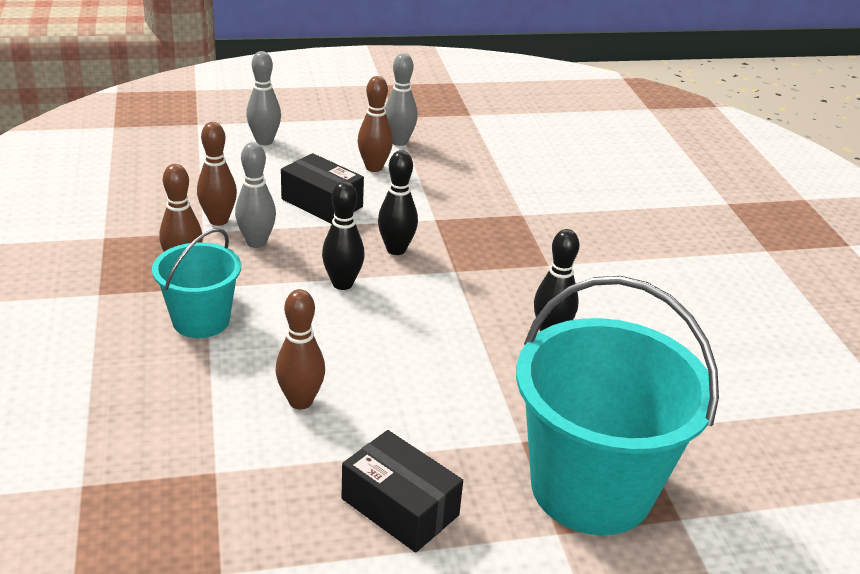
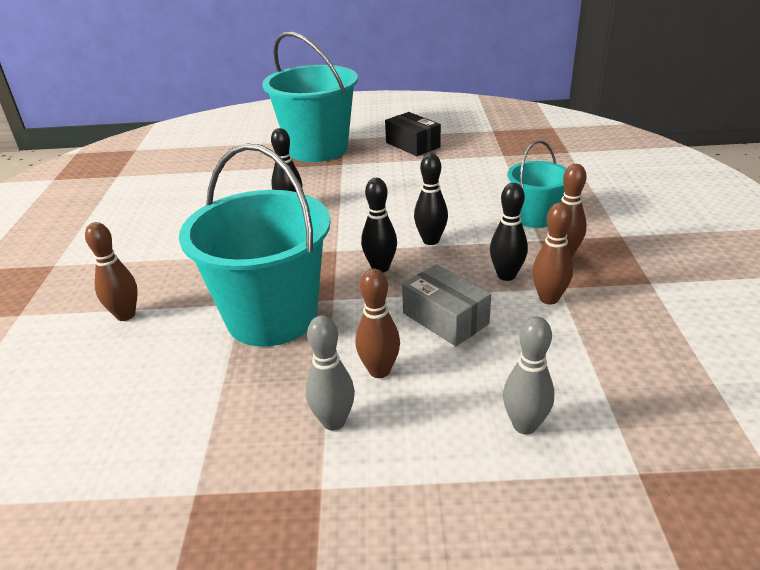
camera: 165 degrees left, 0 degrees up
(256, 242) = (506, 275): grey bowling pin -> black bowling pin
(300, 401) = (461, 178): brown bowling pin -> brown bowling pin (125, 315)
(322, 203) = (445, 318): black box -> grey box
(486, 203) = (272, 316): none -> turquoise bucket

